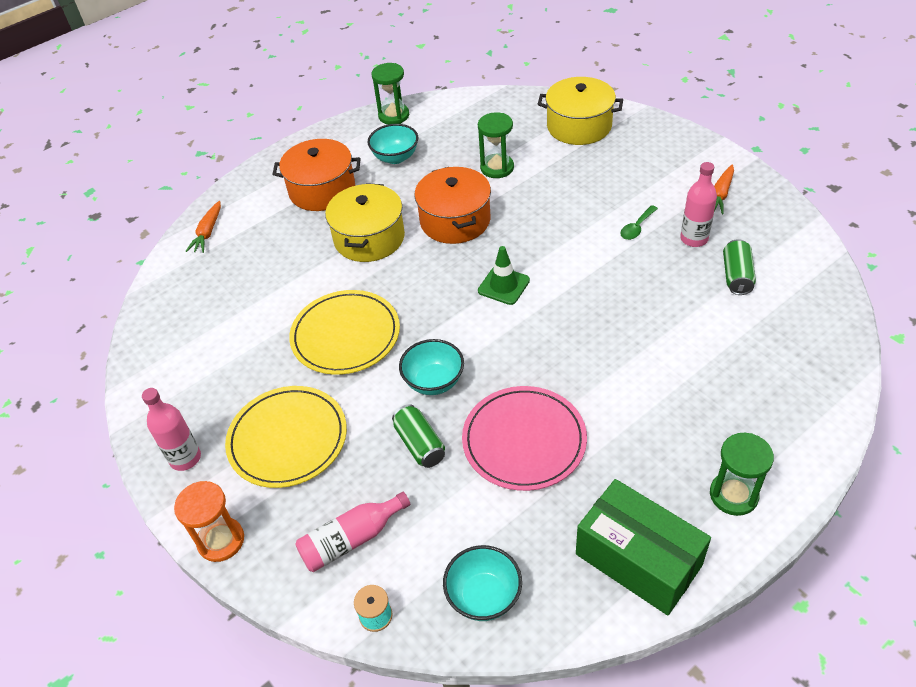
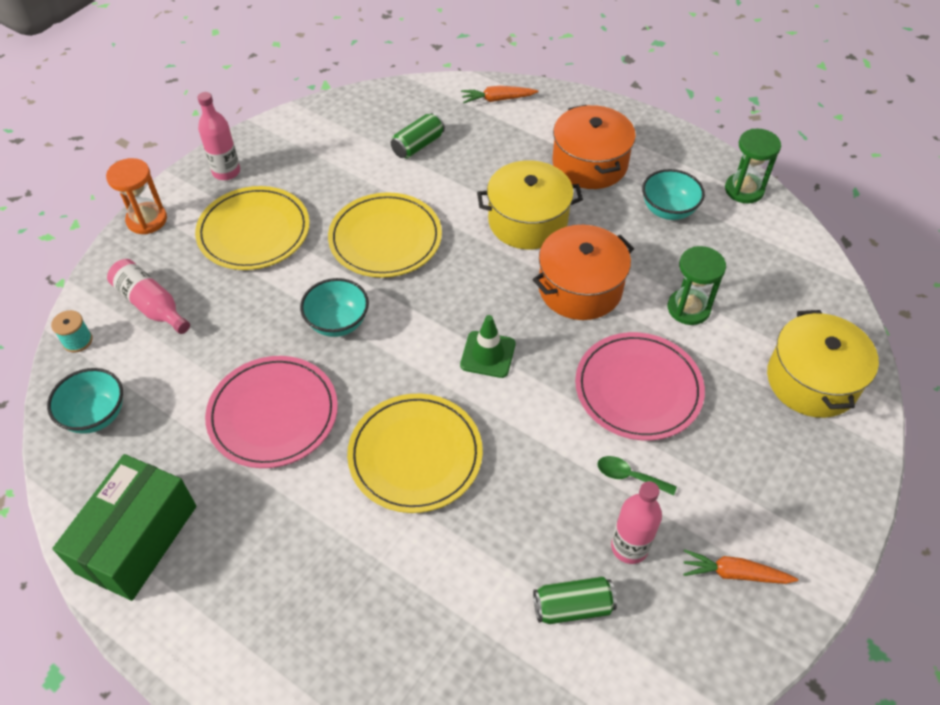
camera: 70 degrees right, 5 degrees up
(420, 444) = (259, 329): green can -> green can (418, 145)
(562, 208) = (638, 389): none -> pink plate
(591, 345) = (415, 455): none -> yellow plate
(733, 495) = (221, 626): green hourglass -> none

